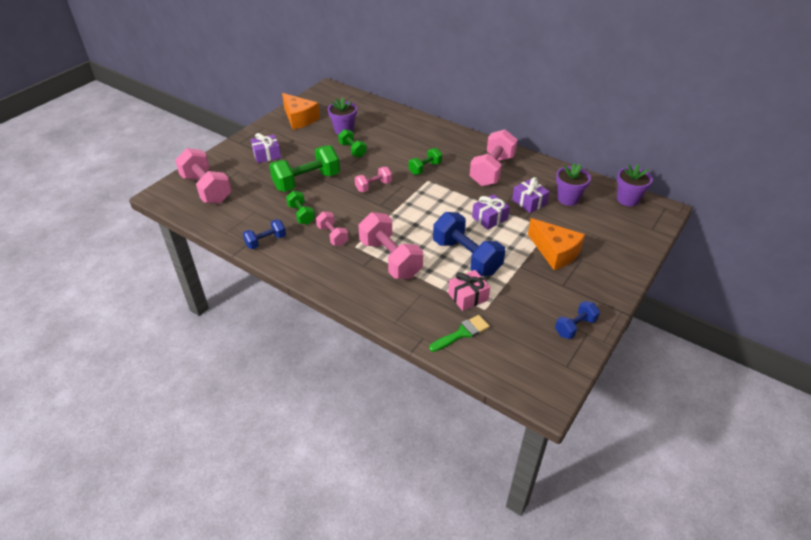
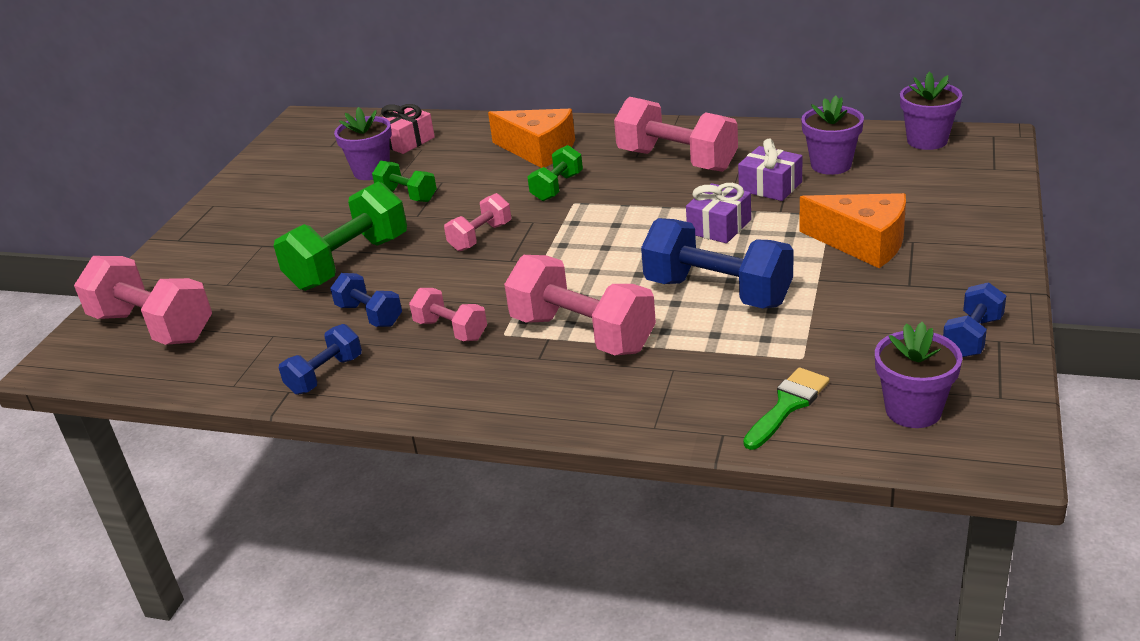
camera: 15 degrees left, 10 degrees down
(267, 155) = (245, 244): purple gift -> none
(299, 119) = (275, 175): orange cheese -> orange cheese (538, 150)
(301, 214) = (369, 315): green dumbbell -> blue dumbbell
(468, 297) = (760, 348): pink gift -> pink gift (407, 141)
(492, 171) = (677, 160): pink dumbbell -> pink dumbbell turned 60 degrees counterclockwise
(519, 358) = (913, 410): none -> purple flower pot

